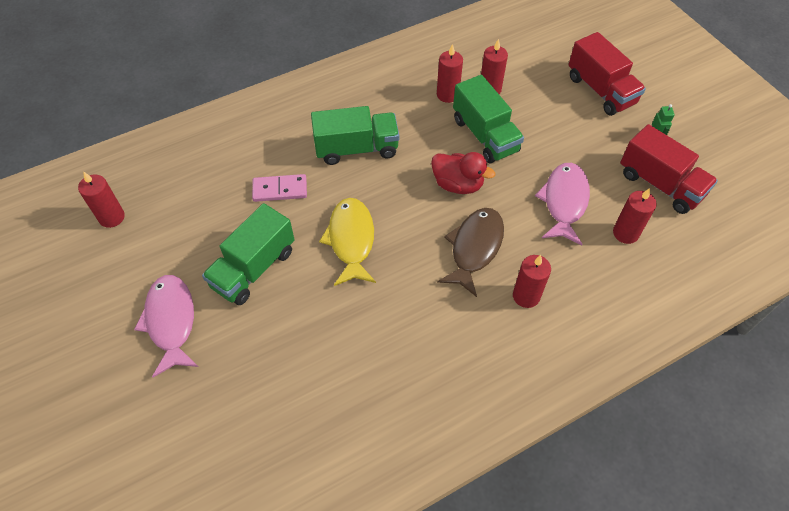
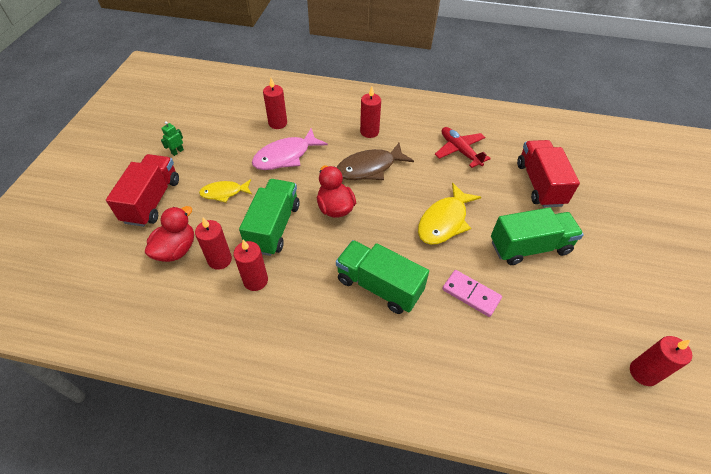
camera: 140 degrees left, 5 degrees down
(171, 321) = (610, 250): pink fish -> none
(405, 345) = (459, 151): none -> red plane
(528, 75) = (176, 249): none -> red duck
(561, 133) = (224, 193): none -> yellow fish
(660, 184) = (221, 130): red truck -> red truck (539, 184)

